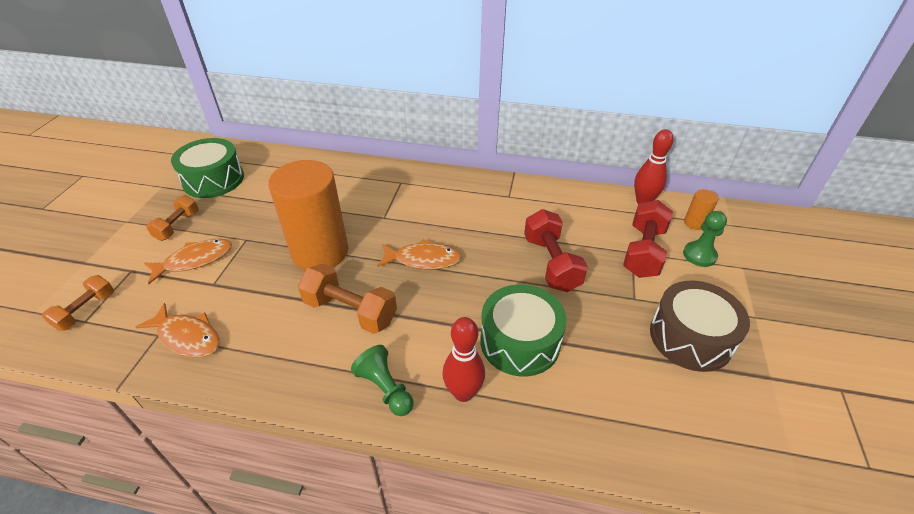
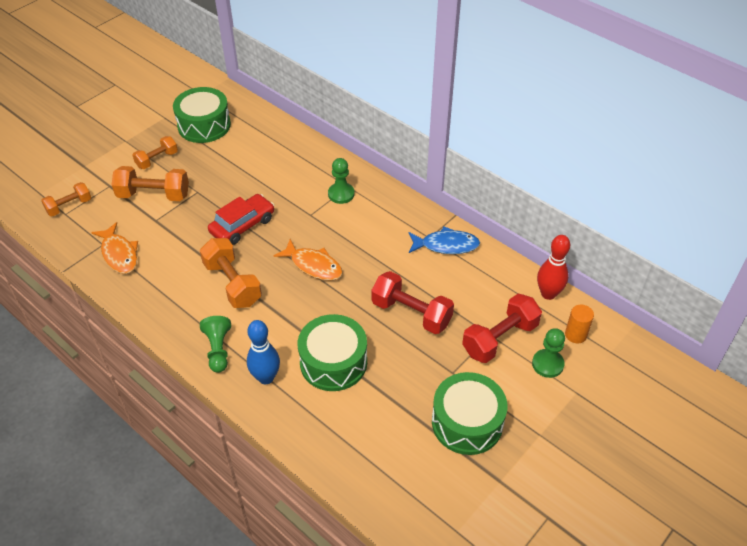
camera: 30 degrees right, 5 degrees up
(195, 260) = (154, 195): orange fish -> orange dumbbell
(320, 252) = (242, 225): orange cylinder -> red car
(400, 190) = (341, 194): none -> green pawn
(463, 393) = (266, 377): red bowling pin -> blue bowling pin
(528, 197) = (446, 245): none -> blue fish
(551, 263) = (411, 313): red dumbbell -> red dumbbell turned 75 degrees counterclockwise
(690, 337) = (467, 422): brown drum -> green drum

